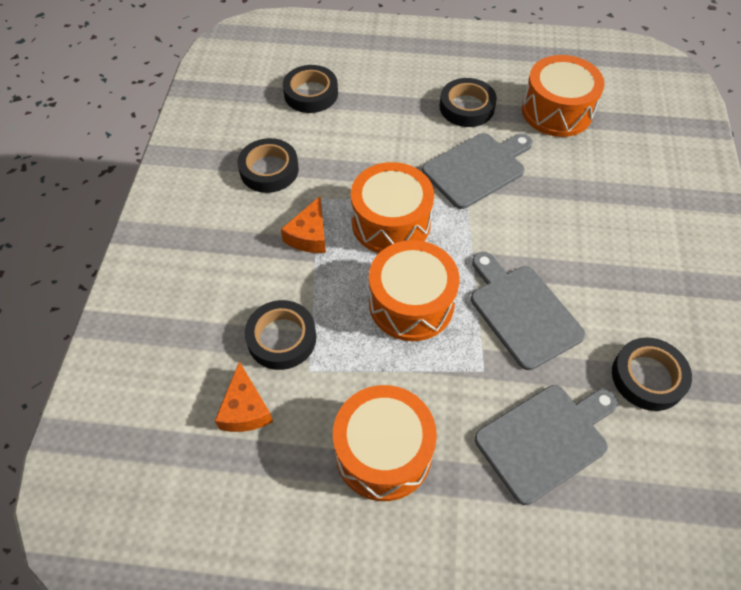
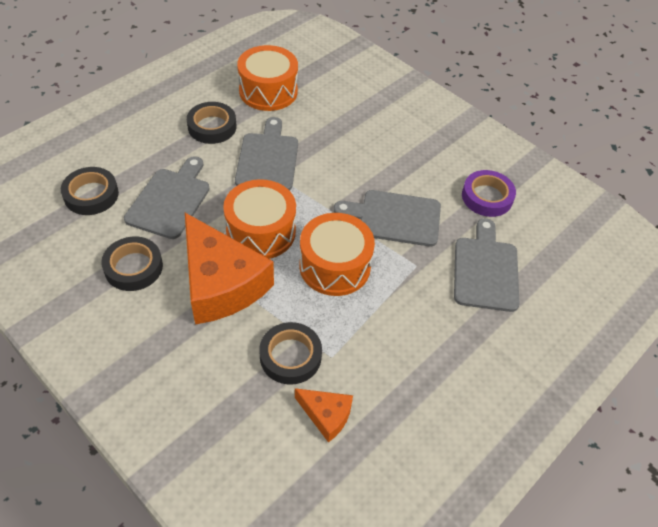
camera: 55 degrees left, 5 degrees down
(309, 235) = (221, 283): orange cheese -> orange cheese, size x2.11
(358, 141) = (170, 200): none -> grey cutting board
(383, 452) = (427, 356): orange drum -> none
(648, 377) = (487, 197): black tape -> purple tape

